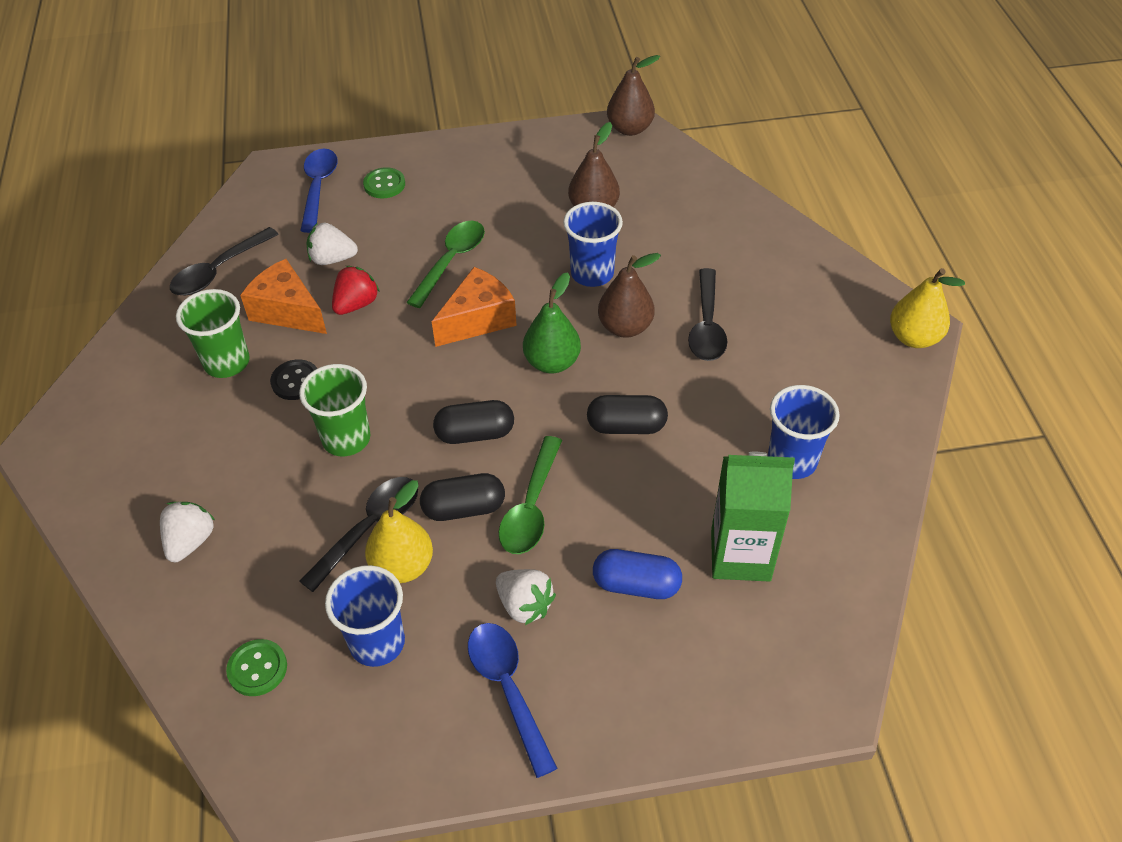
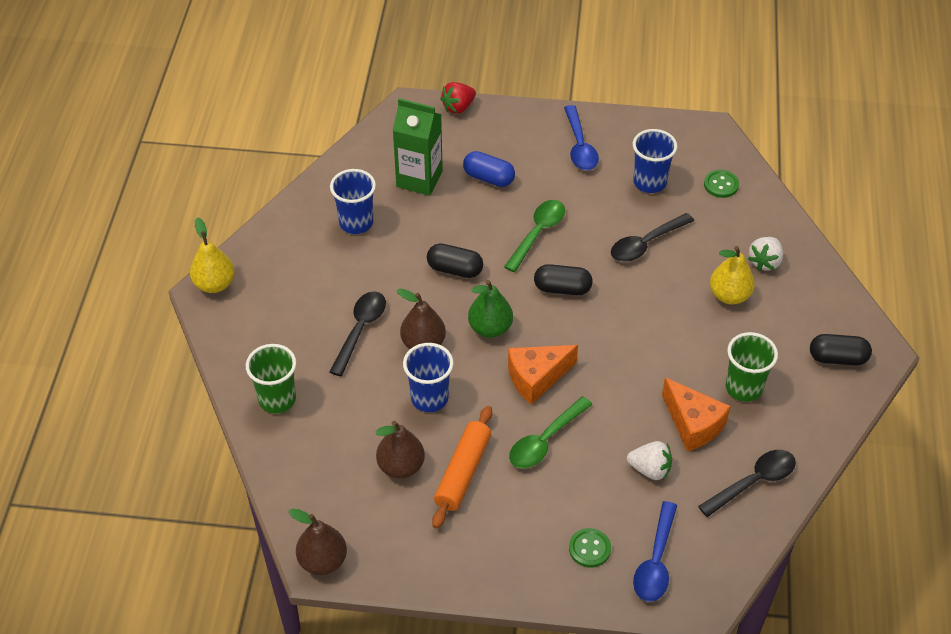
camera: 165 degrees left, 0 degrees up
(295, 381) = (689, 359): black button -> none
(346, 439) = (655, 305): green cup -> green cup (277, 399)
(356, 304) = (634, 417): red strawberry -> red strawberry (458, 107)
(402, 566) = (628, 218): yellow pear -> yellow pear (729, 295)
(464, 508) = (582, 242): black capsule -> black capsule (837, 358)
(525, 605) = (558, 182): white strawberry -> none
(528, 217) = (463, 472): none -> orange rolling pin

